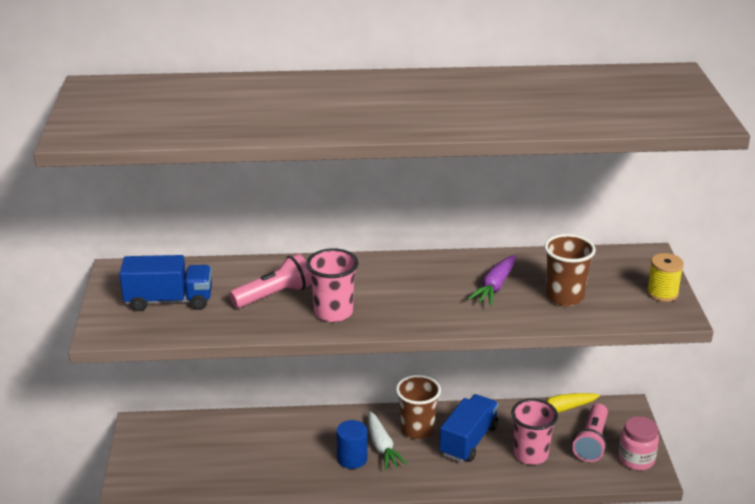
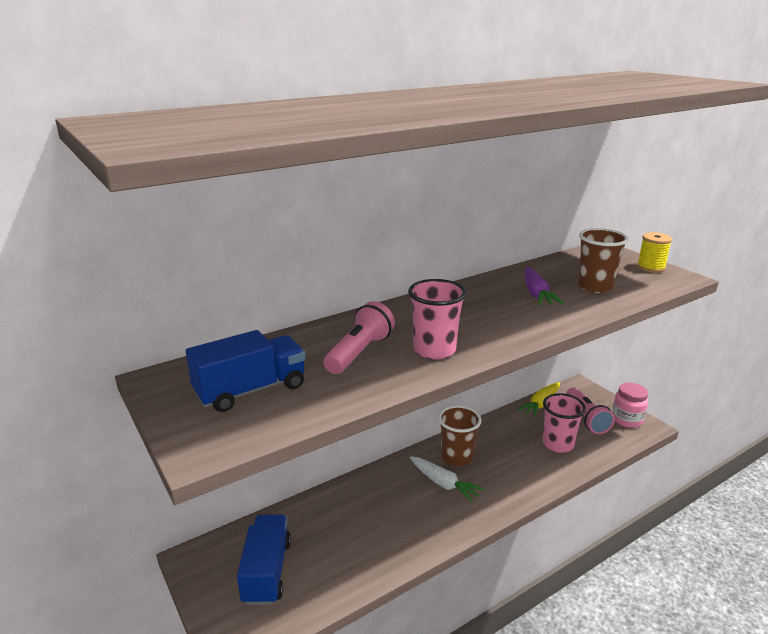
camera: 30 degrees left, 5 degrees down
(352, 459) = (429, 505): blue cylinder -> none
(468, 441) = (504, 451): blue truck -> blue truck (267, 571)

